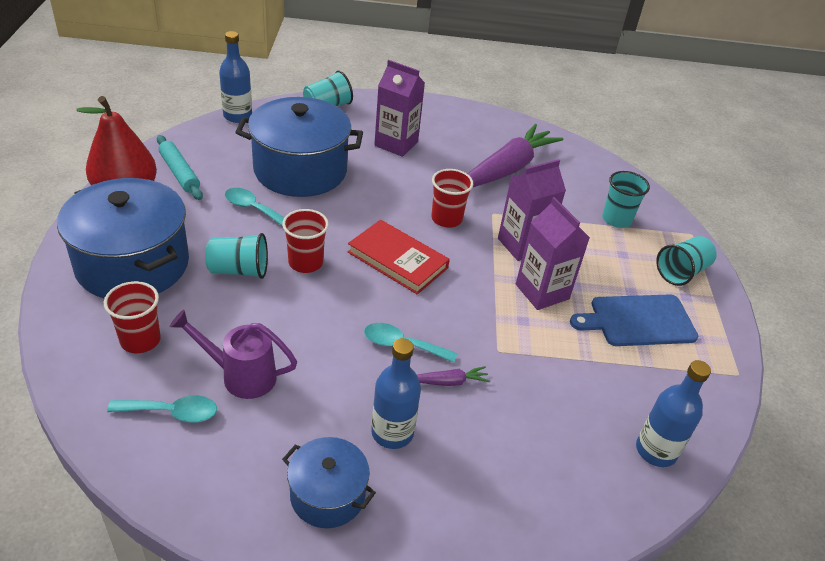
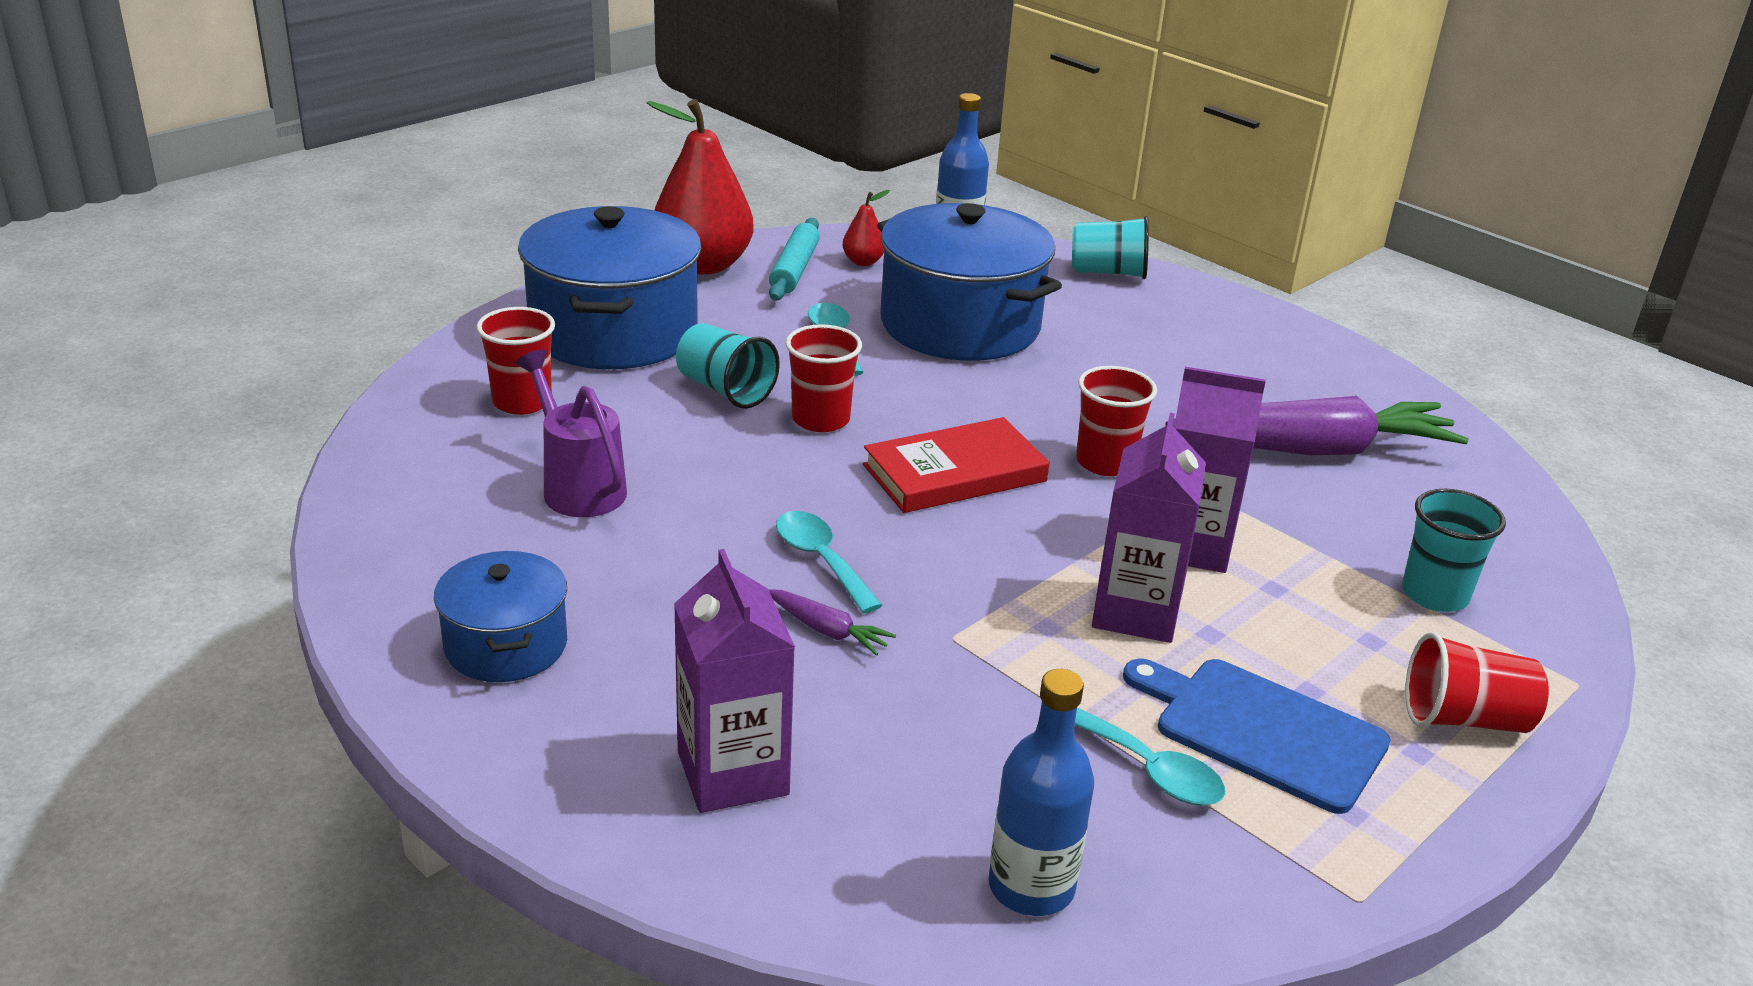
camera: 45 degrees right, 10 degrees down
(172, 412) = (460, 480): turquoise spoon -> turquoise spoon (1148, 769)
(208, 151) = (863, 262): none -> red pear
(392, 432) = (670, 635): blue bottle -> none
(396, 144) = (1156, 350): purple carton -> purple carton (733, 773)
(397, 260) = (954, 473): red book -> red book turned 75 degrees clockwise
(681, 272) = (1464, 719): turquoise cup -> red cup

